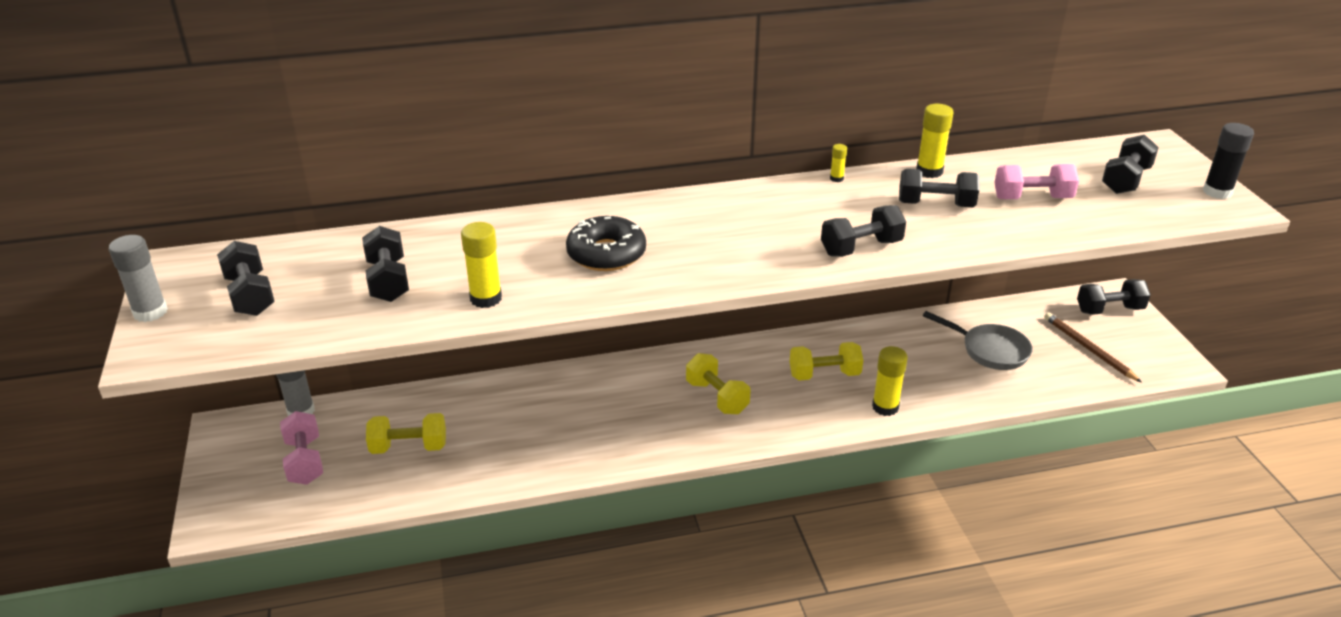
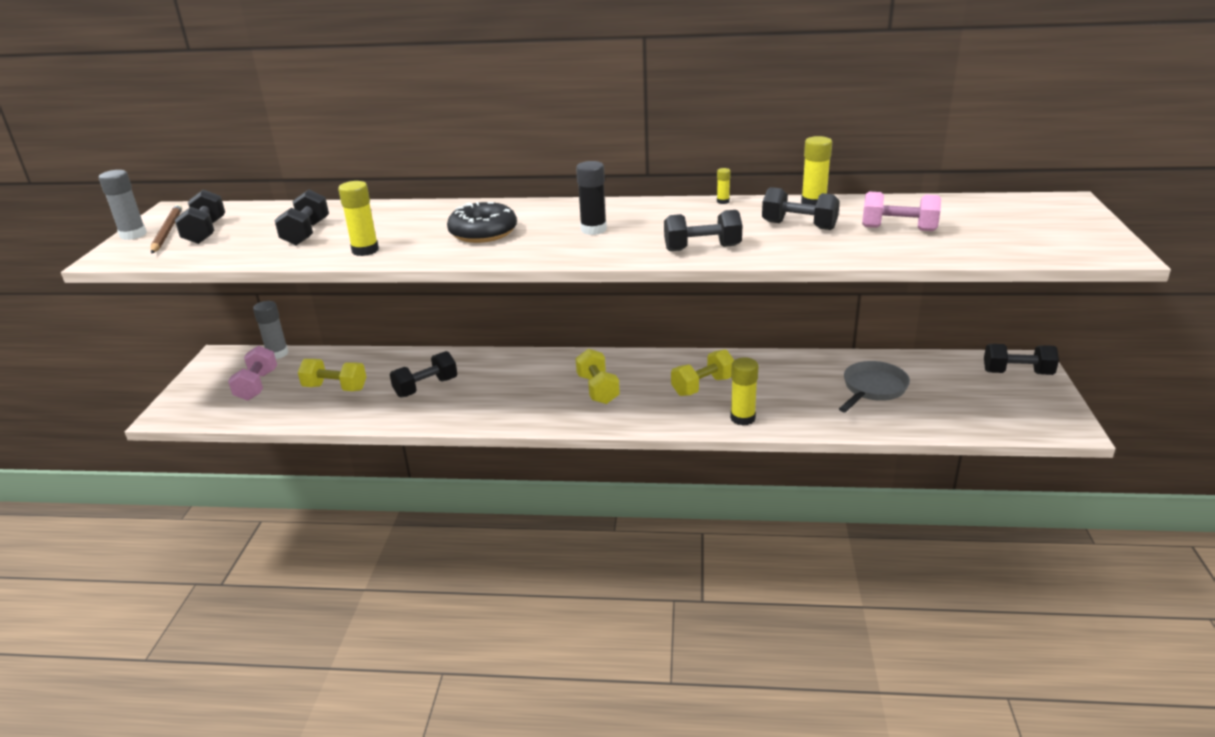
camera: 20 degrees right, 5 degrees down
(824, 374) = (703, 386): yellow dumbbell -> yellow dumbbell turned 45 degrees counterclockwise
(990, 350) = (872, 389): grey pan -> grey pan turned 105 degrees counterclockwise
(1088, 349) = (975, 401): brown pencil -> brown pencil (167, 231)
(1125, 180) = (1008, 224): black dumbbell -> black dumbbell (426, 387)
(1217, 192) = (1102, 240): black glue stick -> black glue stick (593, 229)

